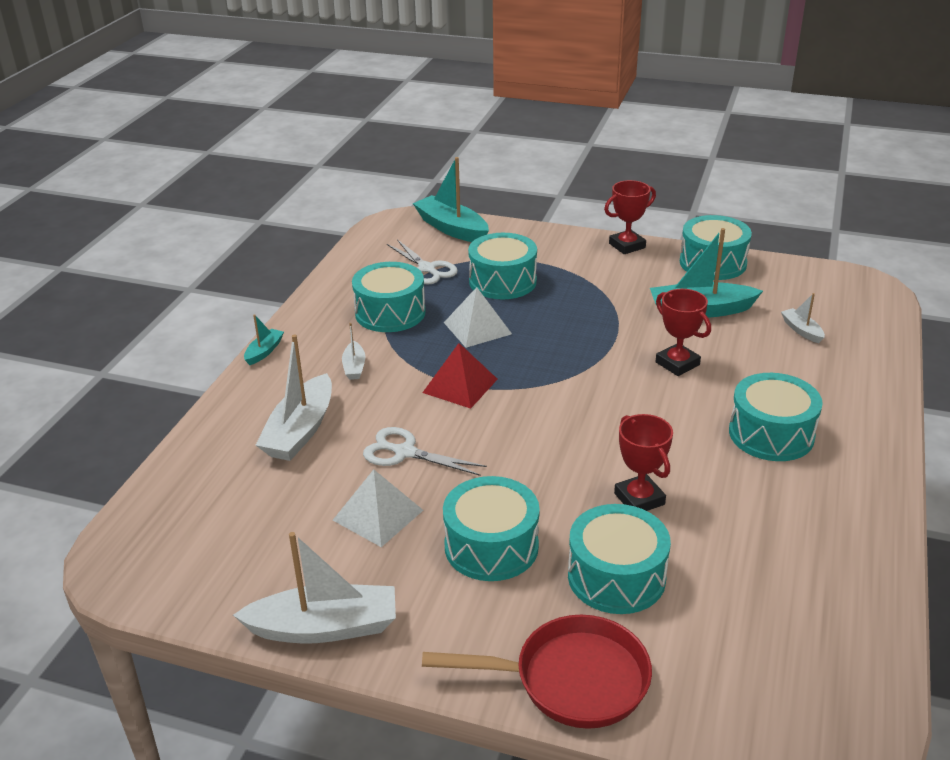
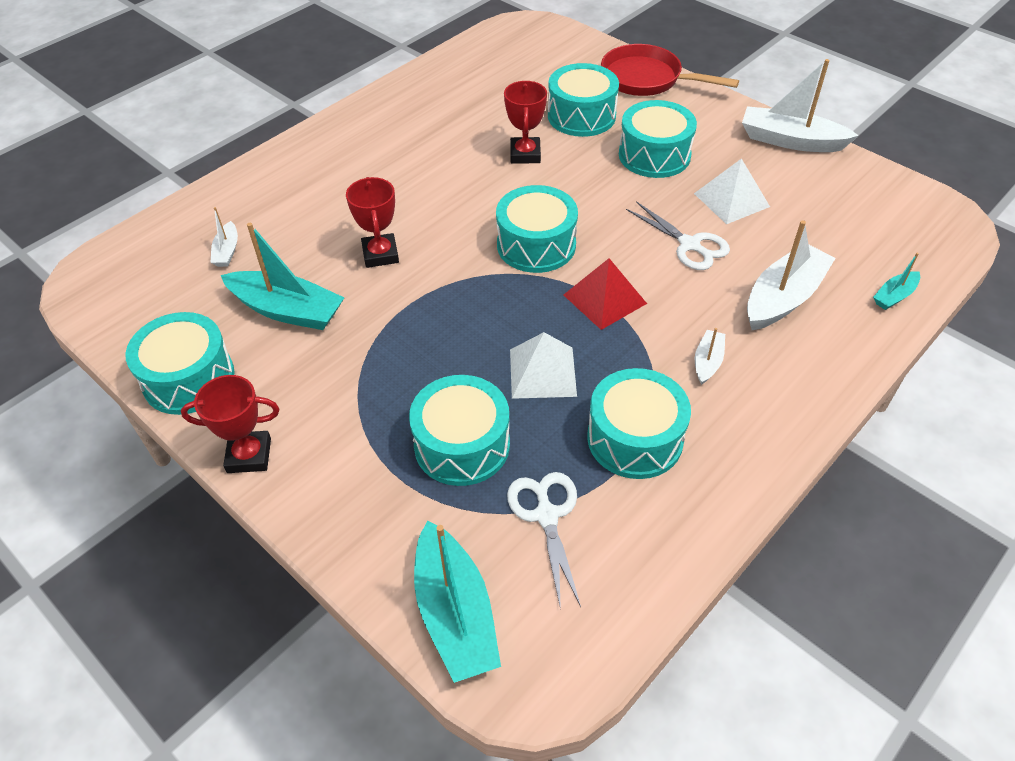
camera: 155 degrees left, 15 degrees up
(264, 351) = (812, 425): turquoise boat -> turquoise boat (894, 296)
(771, 434) = (379, 169): turquoise drum -> turquoise drum (536, 245)

